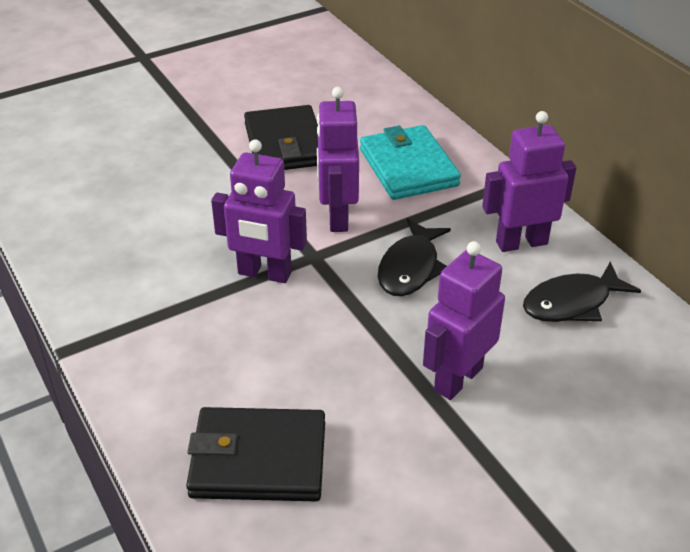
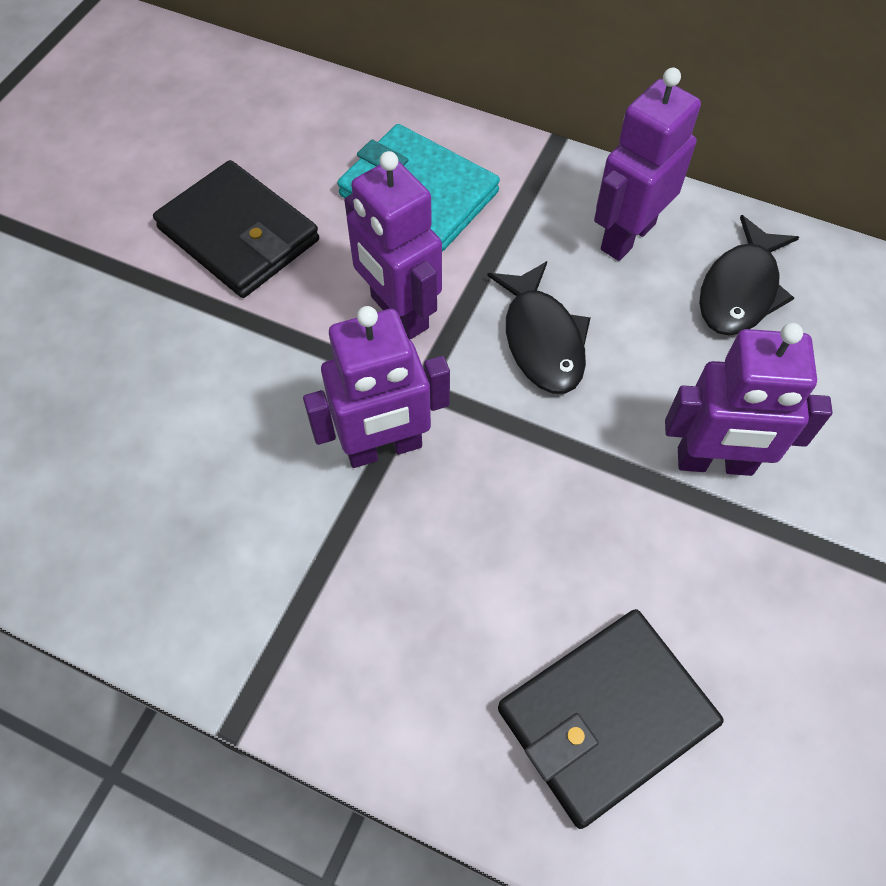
camera: 35 degrees left, 20 degrees up
(457, 379) = (714, 462): purple robot -> purple robot turned 90 degrees counterclockwise

